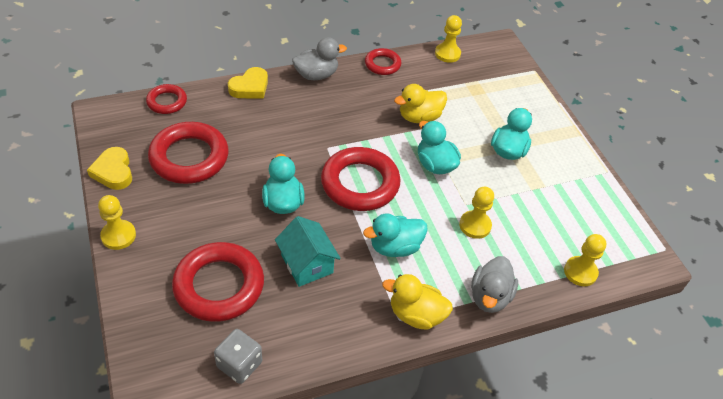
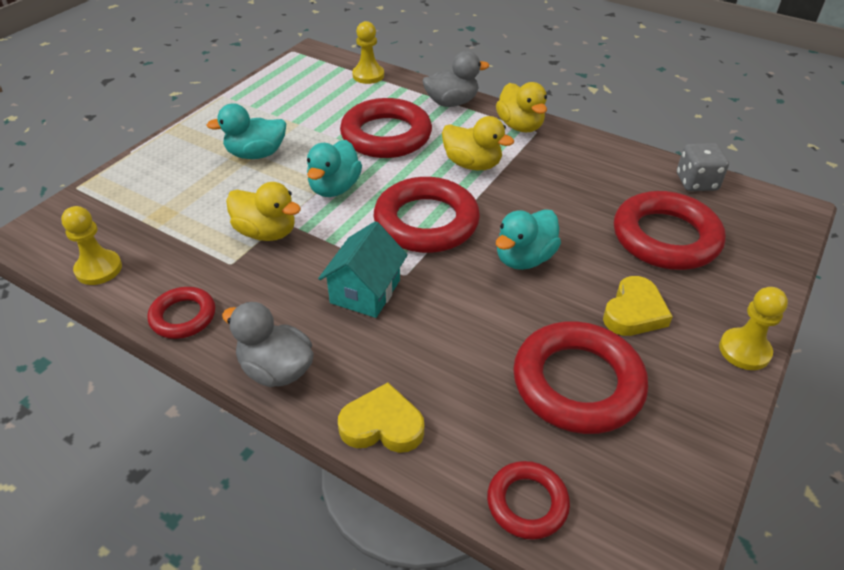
camera: 125 degrees left, 5 degrees down
(113, 171) = (700, 440): yellow heart -> yellow heart (634, 312)
(307, 264) = (564, 201): turquoise house -> turquoise house (365, 291)
(395, 247) = (472, 164): turquoise duck -> yellow duck
(475, 225) = (386, 135): yellow pawn -> red ring

